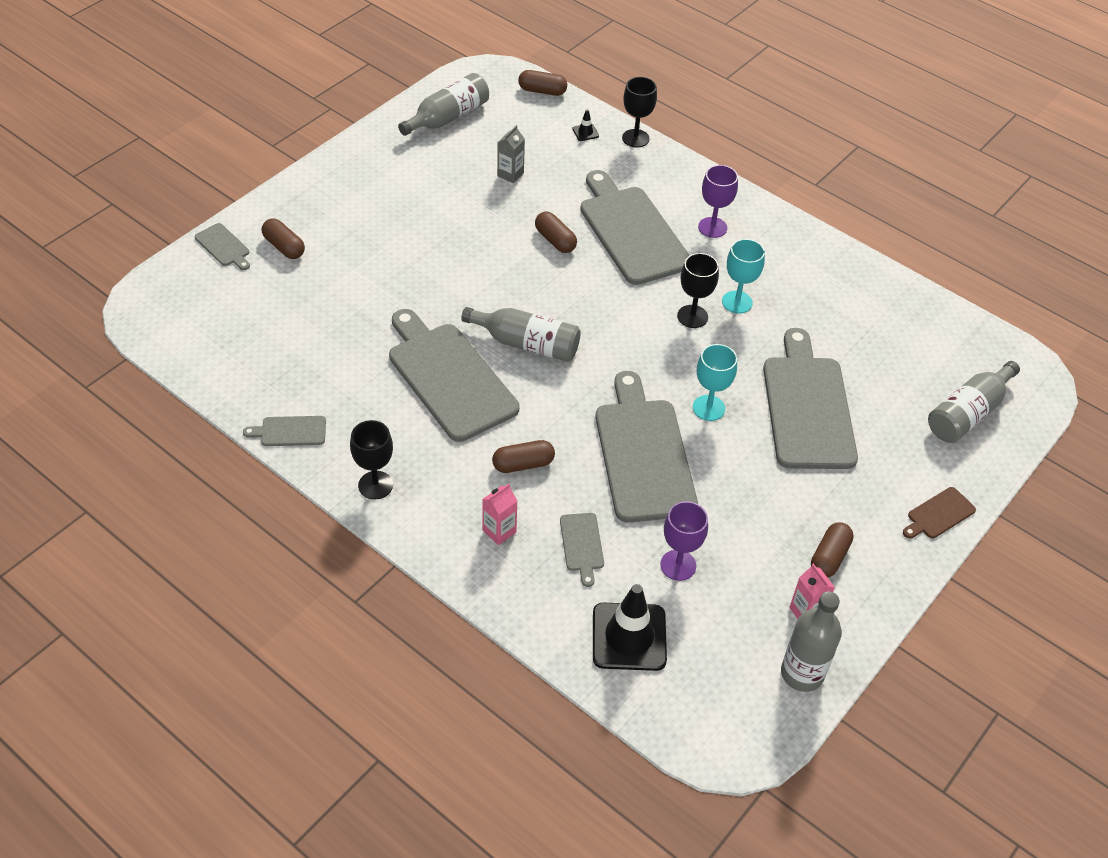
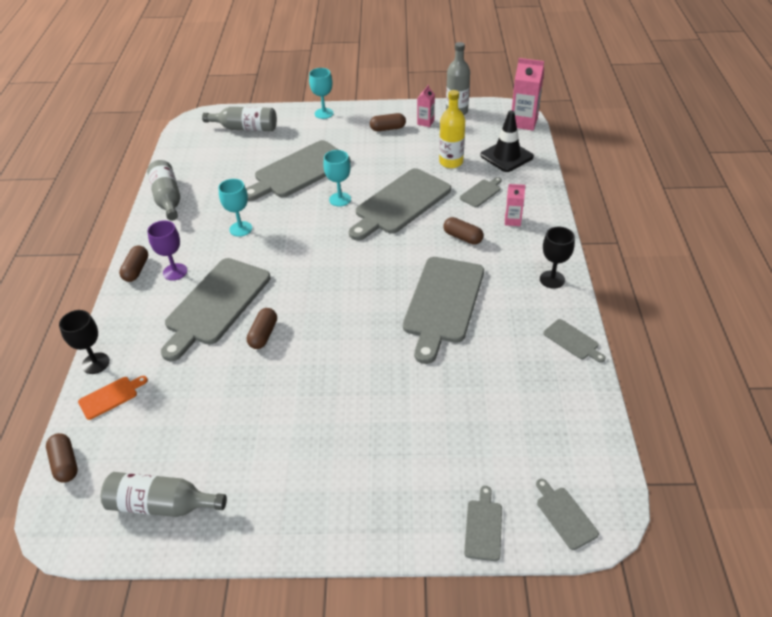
camera: 125 degrees left, 5 degrees down
(171, 292) = (565, 515): none -> grey cutting board
(284, 247) = (437, 484): brown capsule -> brown capsule (136, 270)
(510, 174) = (209, 406): grey carton -> none
(527, 344) = (375, 289): grey bottle -> grey bottle (167, 198)
(585, 132) = (110, 397): black traffic cone -> orange cutting board
(678, 565) = (451, 162): purple goblet -> yellow bottle
(691, 734) = (523, 122): none -> pink carton
(692, 316) = (273, 239): black goblet -> none
(939, 514) = (324, 113): brown cutting board -> turquoise goblet

